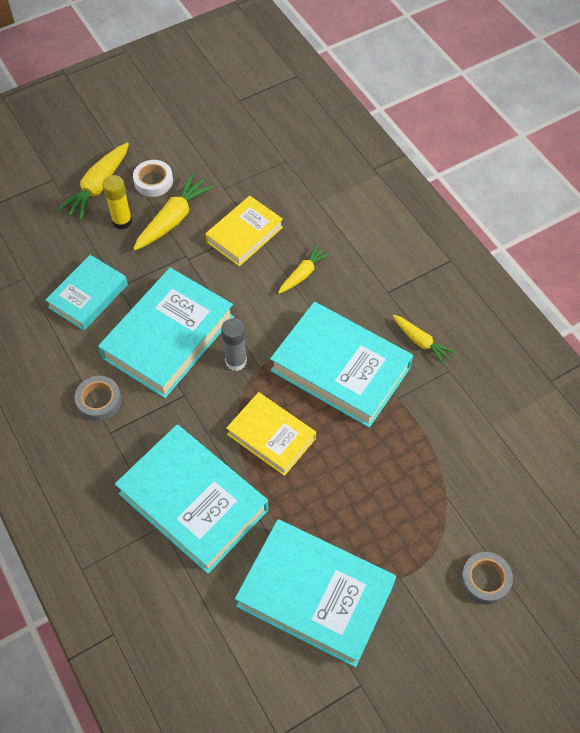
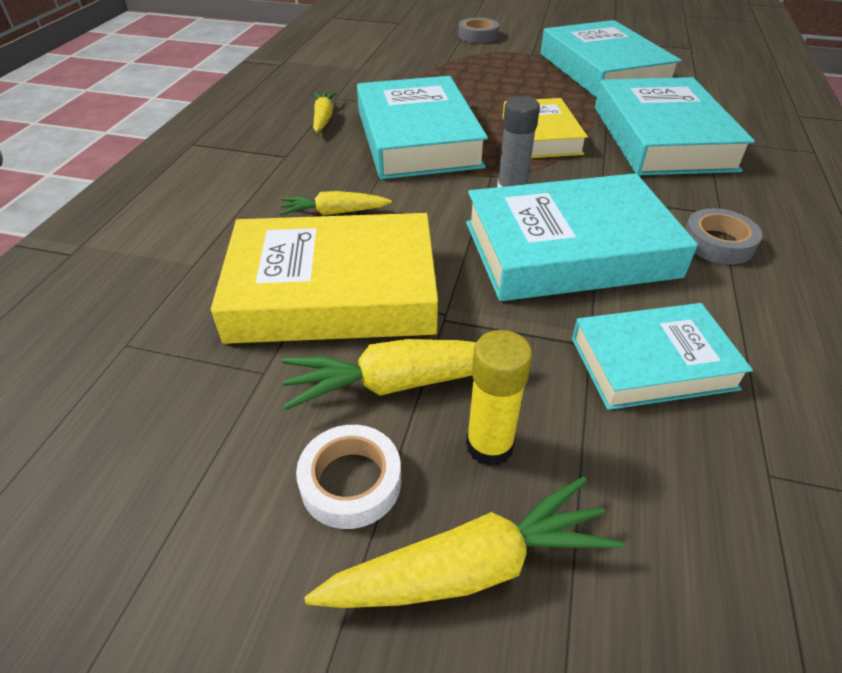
camera: 135 degrees left, 15 degrees down
(244, 234) = (333, 291): yellow book -> yellow book, size x1.64

